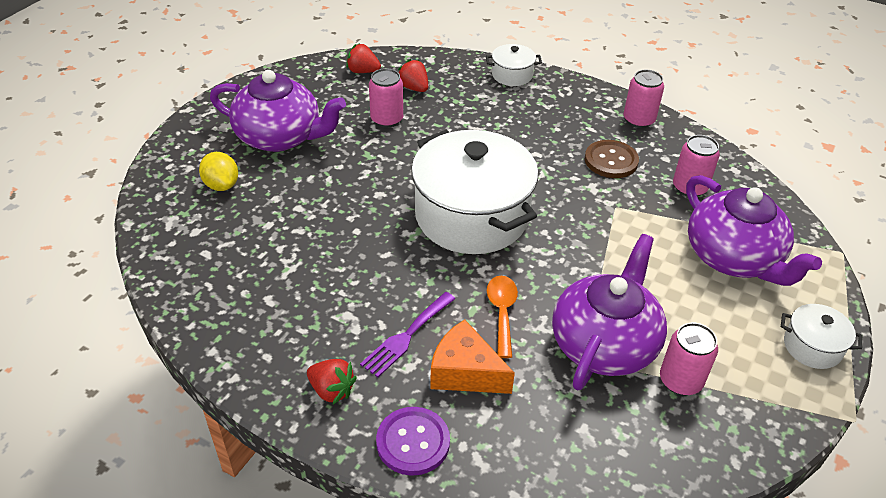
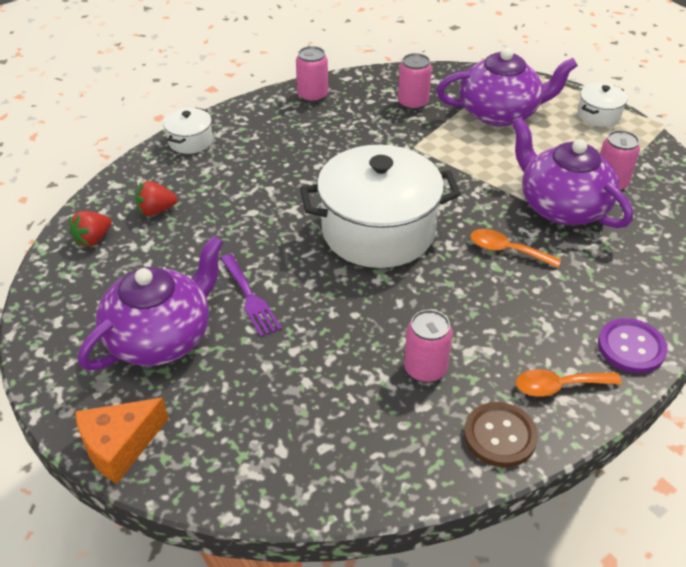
camera: 65 degrees left, 0 degrees up
(221, 185) = (213, 409): yellow lemon -> none
(332, 390) = (558, 386): red strawberry -> orange spoon
(387, 119) = (194, 245): pink can -> pink can (425, 369)
(406, 336) = (512, 318): purple fork -> purple fork (250, 298)
(465, 372) = (565, 293): orange cheese -> orange cheese (119, 446)
(611, 160) = (355, 128): brown button -> brown button (500, 436)

